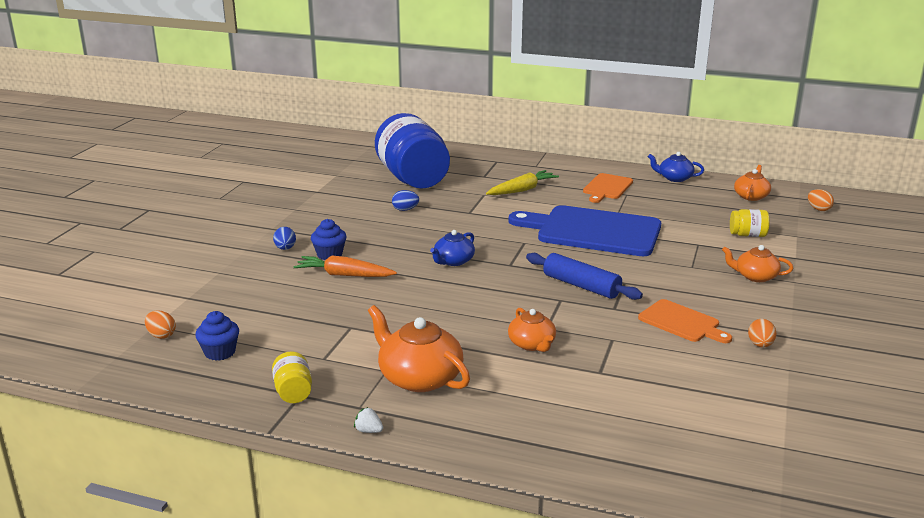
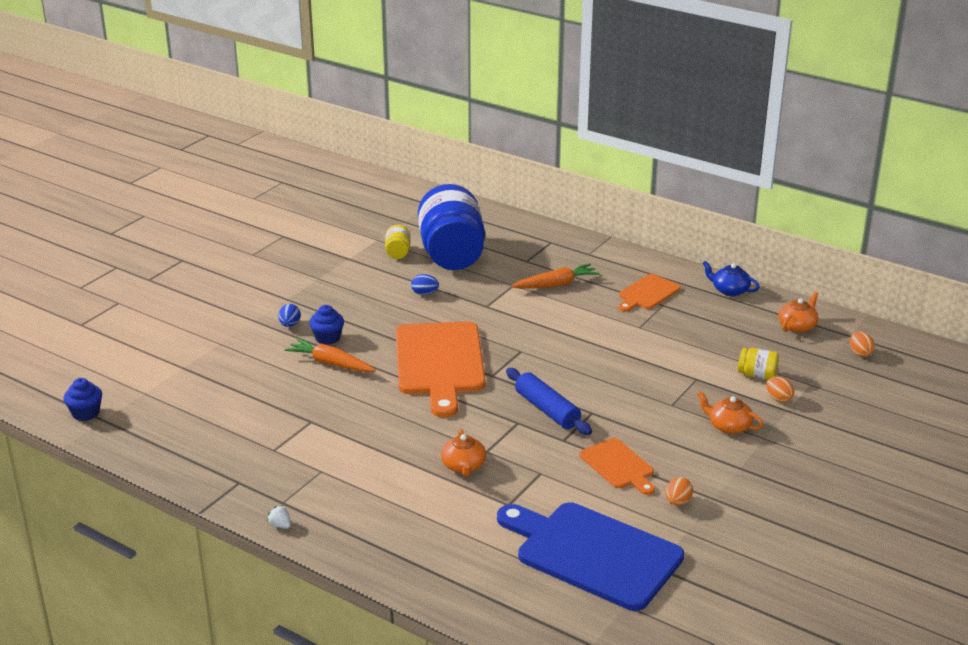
camera: 15 degrees right, 5 degrees up
(161, 335) = (147, 404): orange egg -> orange egg (778, 399)
(220, 352) = (189, 429): blue cupcake -> blue cupcake (86, 413)
(293, 392) = (235, 478): yellow jar -> yellow jar (398, 252)
(419, 377) = (346, 482): orange teapot -> none
(453, 261) = (440, 363): blue teapot -> orange cutting board
(522, 190) = (556, 284): yellow carrot -> orange carrot
(593, 231) = (598, 347): blue cutting board -> blue cutting board (593, 553)

